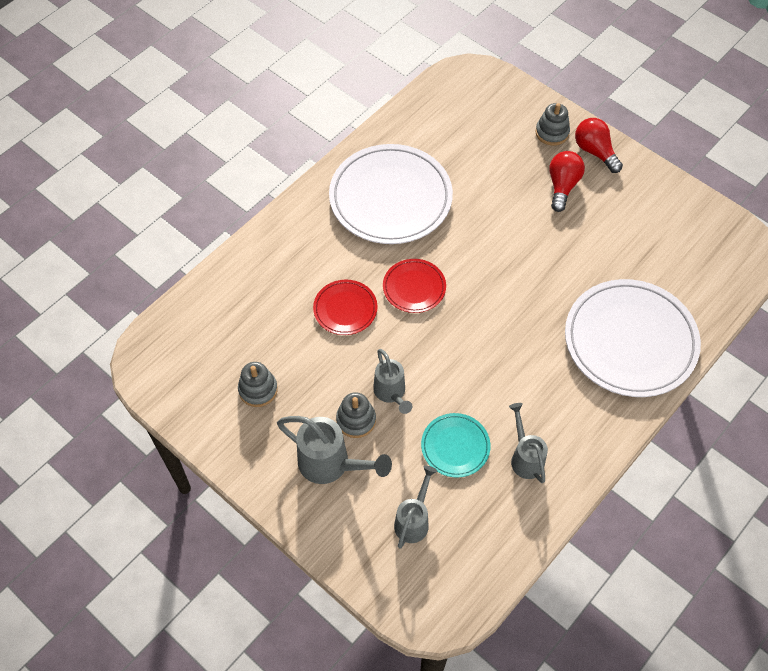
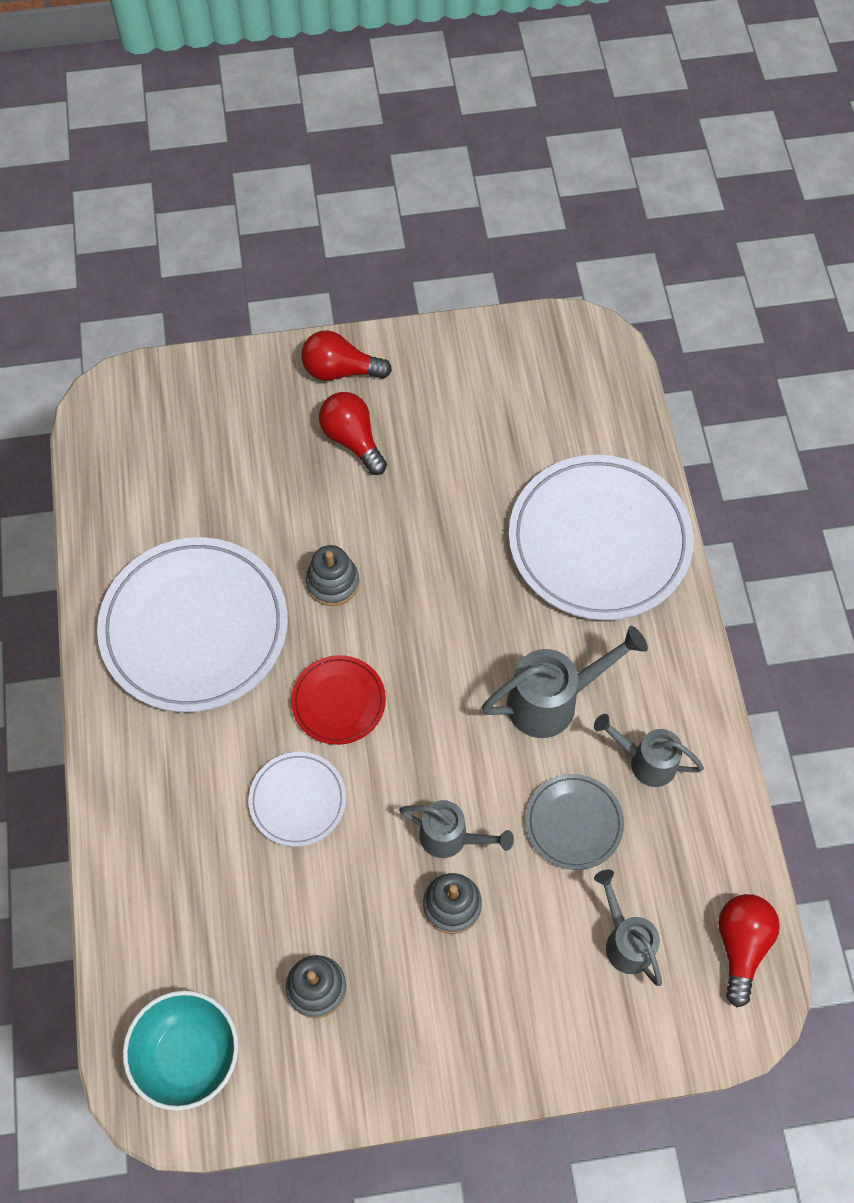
camera: 50 degrees left, 5 degrees up
(177, 359) = (188, 1055): none -> turquoise bowl
(331, 464) = (484, 978): grey watering can -> grey watering can (552, 701)
(345, 309) = (298, 800): red plate -> white plate
(455, 446) = (574, 823): turquoise plate -> grey plate
(466, 584) = (741, 946): none -> red light bulb
(552, 133) = (274, 389): grey stacking toy -> grey stacking toy (333, 582)

